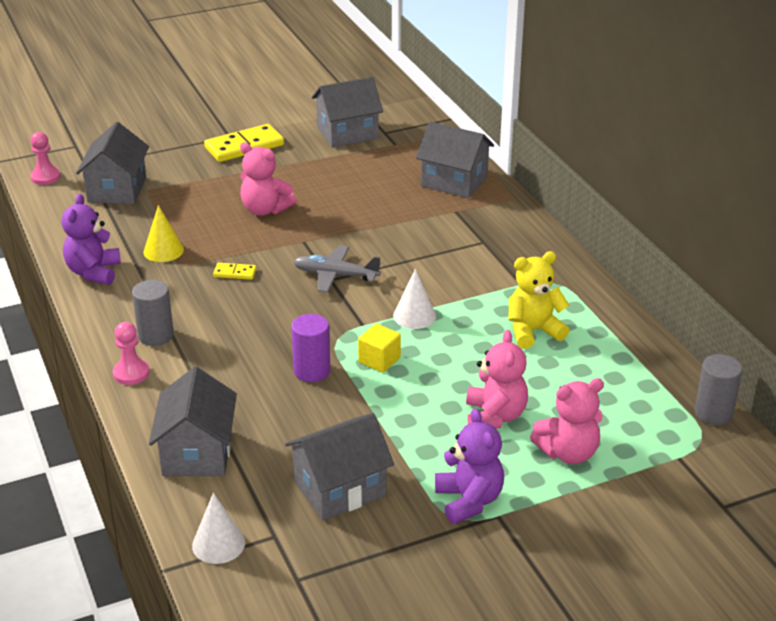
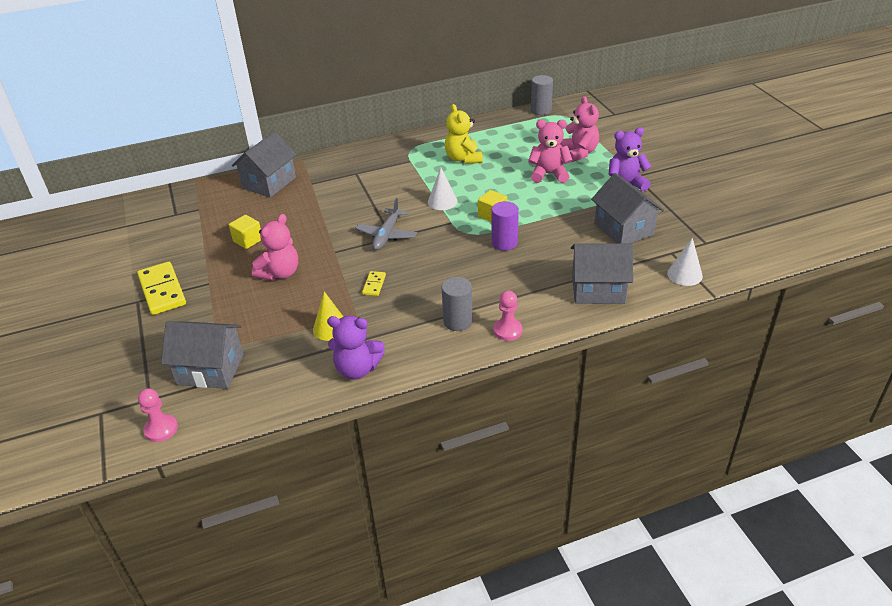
camera: 85 degrees left, 5 degrees up
(330, 182) = (248, 240): none -> yellow cube
(347, 133) = (167, 233): grey house -> none

